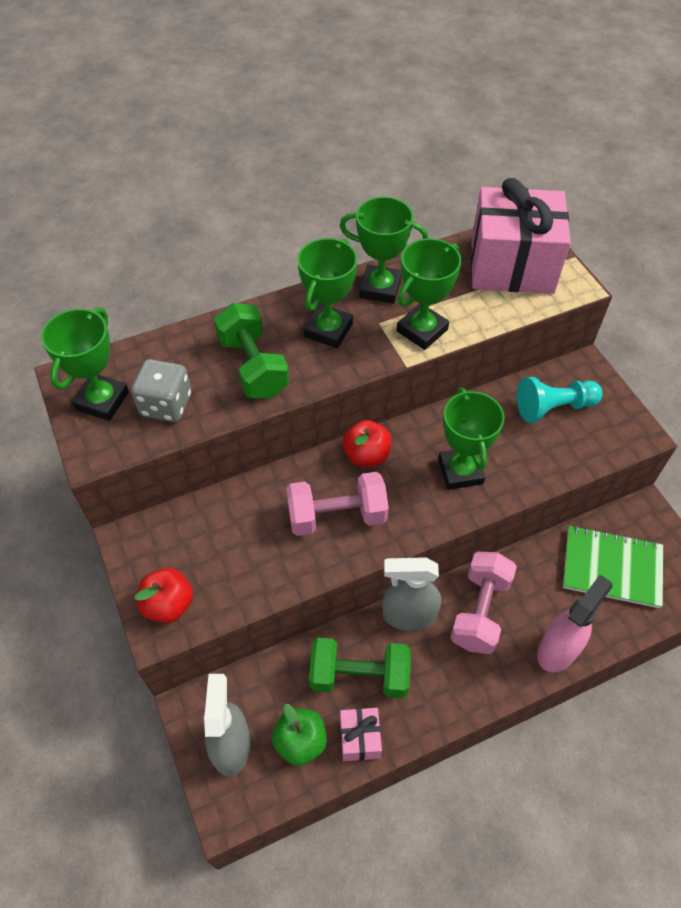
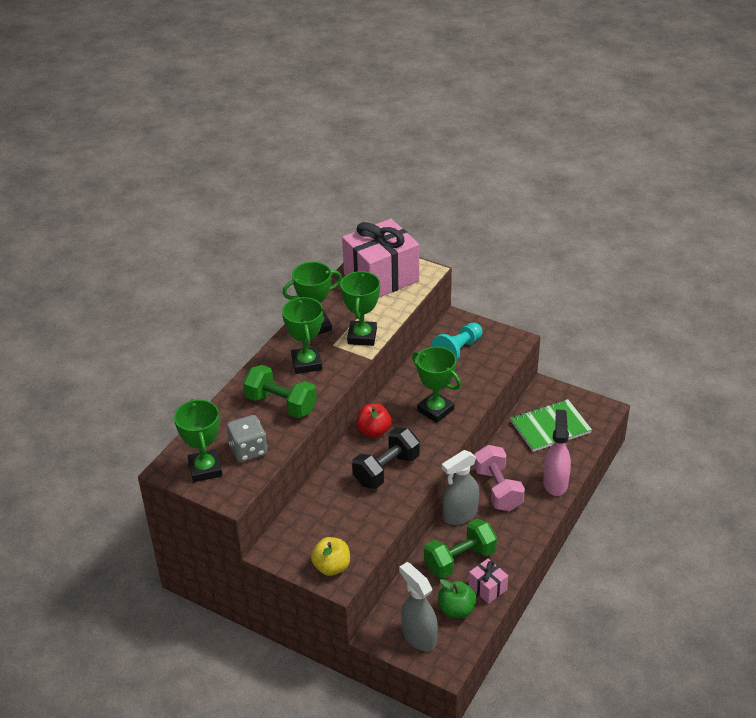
camera: 35 degrees left, 15 degrees down
(168, 604) = (331, 567): red apple -> yellow apple
(337, 516) = (386, 470): pink dumbbell -> black dumbbell

